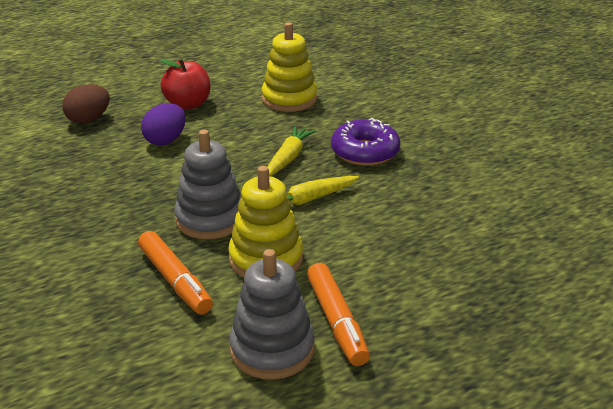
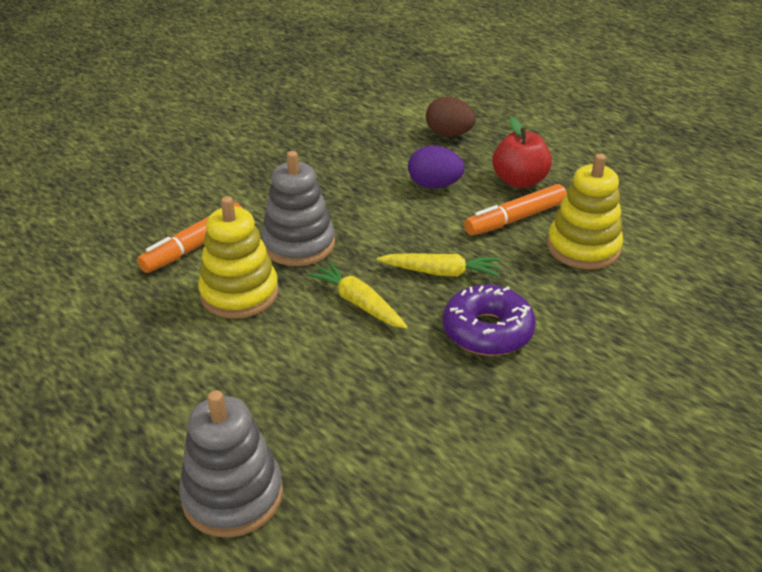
camera: 75 degrees right, 5 degrees up
(272, 349) = (100, 324): grey stacking toy -> grey stacking toy (233, 495)
(337, 321) = (144, 359): orange marker -> orange marker (515, 219)

